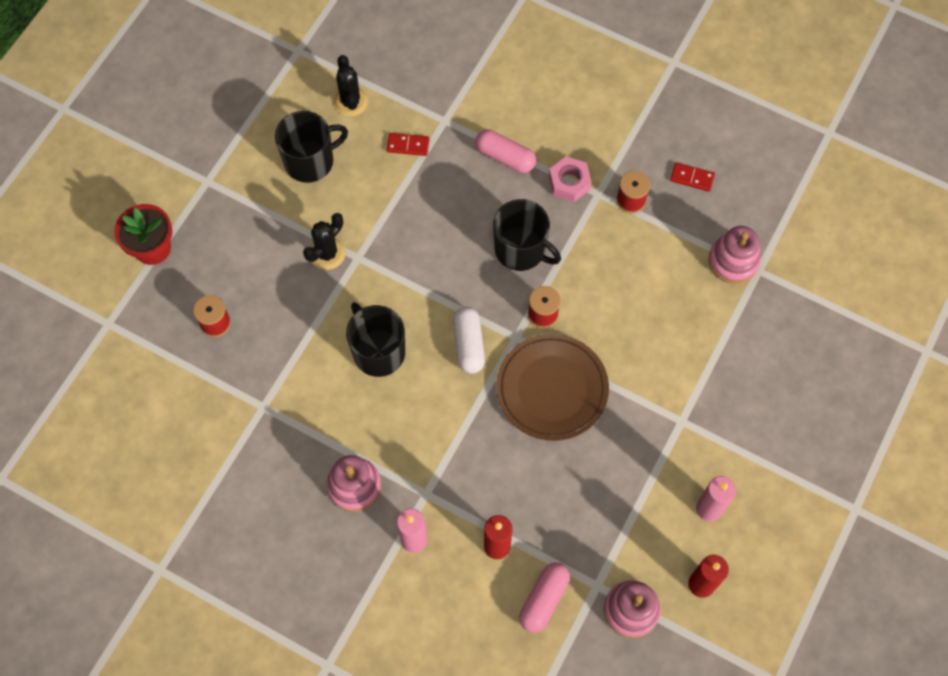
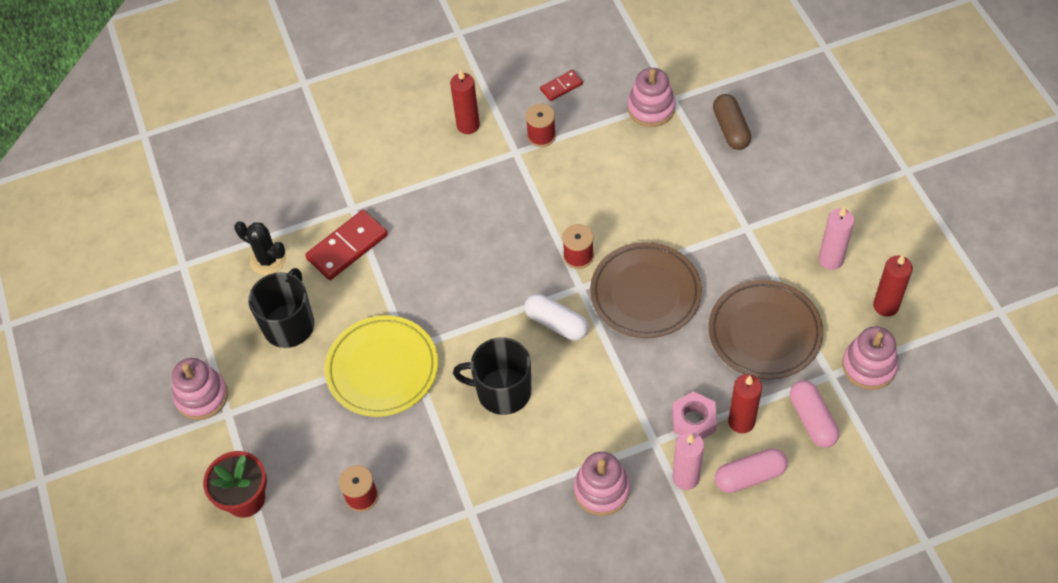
camera: 45 degrees left, 10 degrees down
(206, 153) = (202, 396): none -> pink stacking toy
(327, 253) = (382, 369): black cactus -> yellow plate
(408, 145) = (347, 247): red domino -> red domino, size x1.84
(505, 157) = (424, 190): pink capsule -> pink capsule (749, 476)
(521, 249) = (511, 233): black mug -> none
(569, 183) = (488, 164): pink nut -> pink nut (693, 421)
(592, 140) = (468, 125): none -> red candle
(593, 506) = (764, 332): none -> brown plate
(769, 337) = (731, 129): none -> brown capsule

